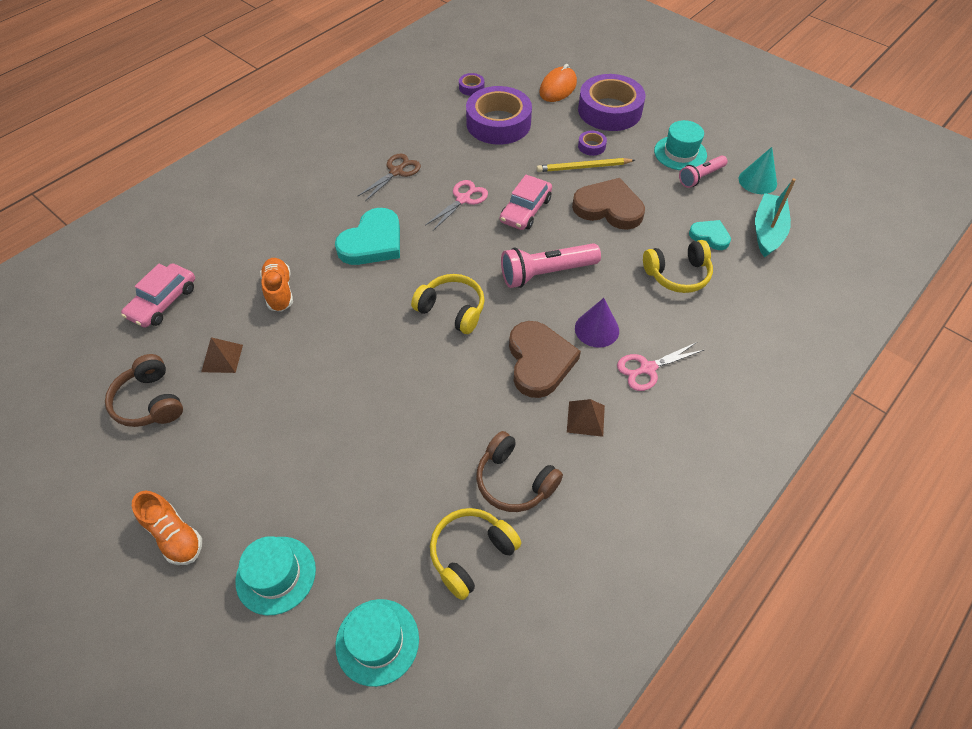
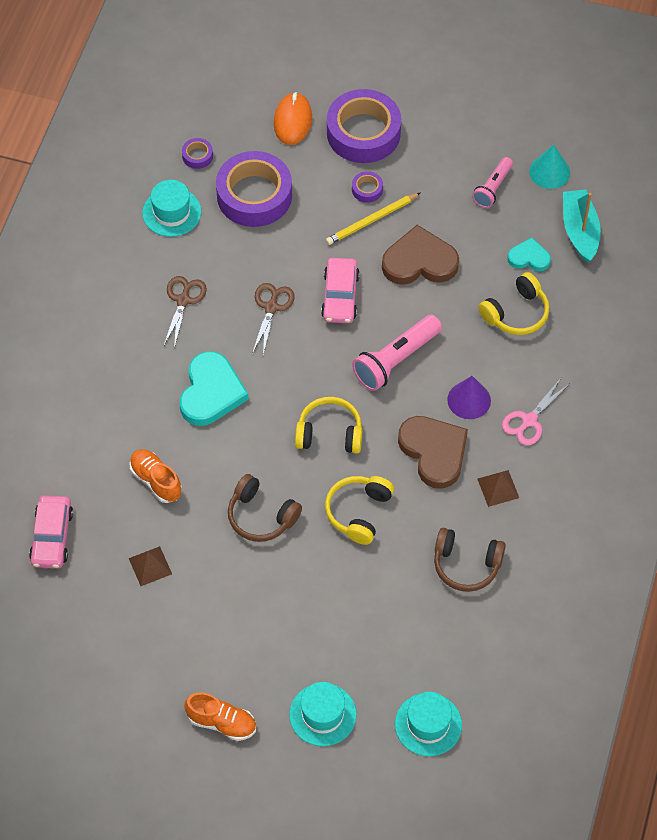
camera: 25 degrees left, 5 degrees up
(150, 401) = (115, 631): brown headphones -> brown headphones (261, 516)
(463, 199) = (271, 307): pink scissors -> brown scissors
(471, 554) = (462, 635): yellow headphones -> yellow headphones (358, 512)
(680, 153) = (460, 164): turquoise hat -> turquoise hat (171, 212)

